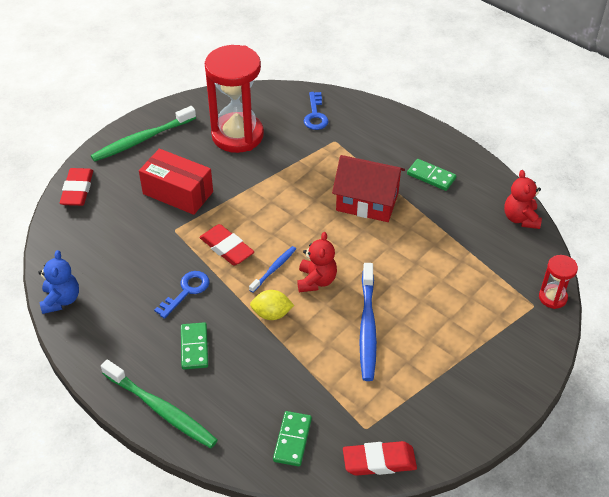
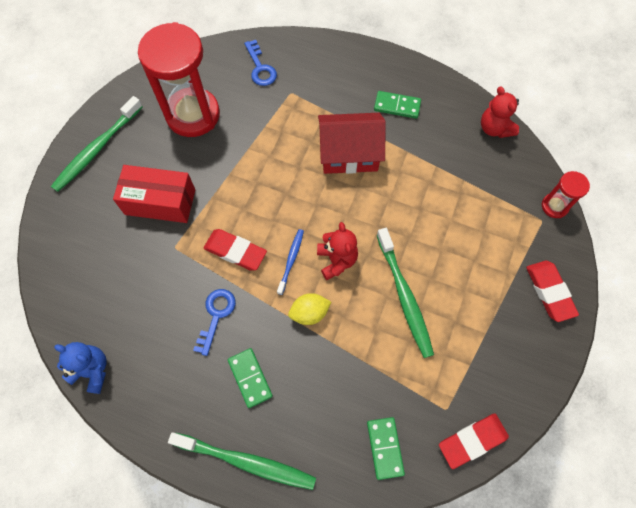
camera: 20 degrees left, 20 degrees up
(61, 300) = (92, 370): blue teddy bear -> blue teddy bear turned 45 degrees counterclockwise
(77, 190) = (54, 232): red eraser -> red eraser (549, 292)
(367, 327) = (404, 296): blue toothbrush -> green toothbrush

